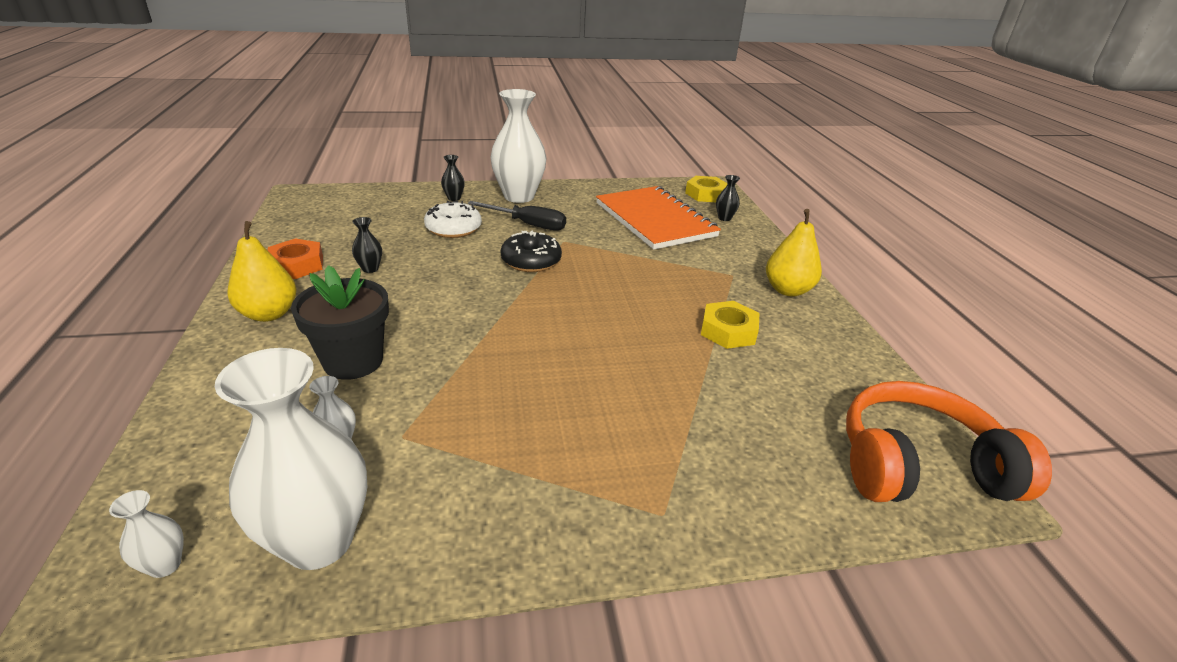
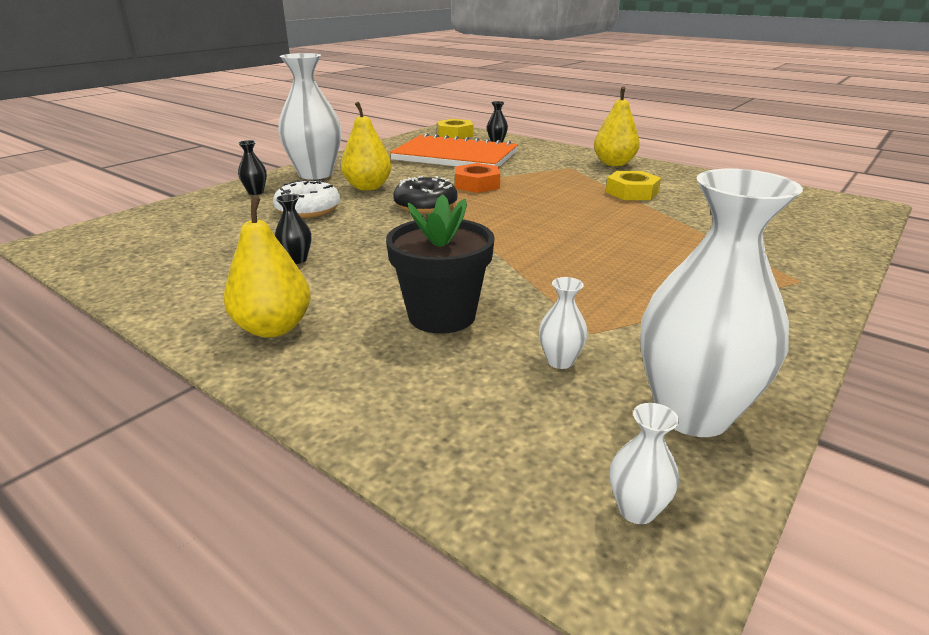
camera: 40 degrees left, 5 degrees down
(297, 265) = (207, 287): orange nut -> orange nut (477, 184)
(528, 224) = (368, 187): black screwdriver -> yellow pear
(918, 466) = (829, 207): orange headphones -> none

